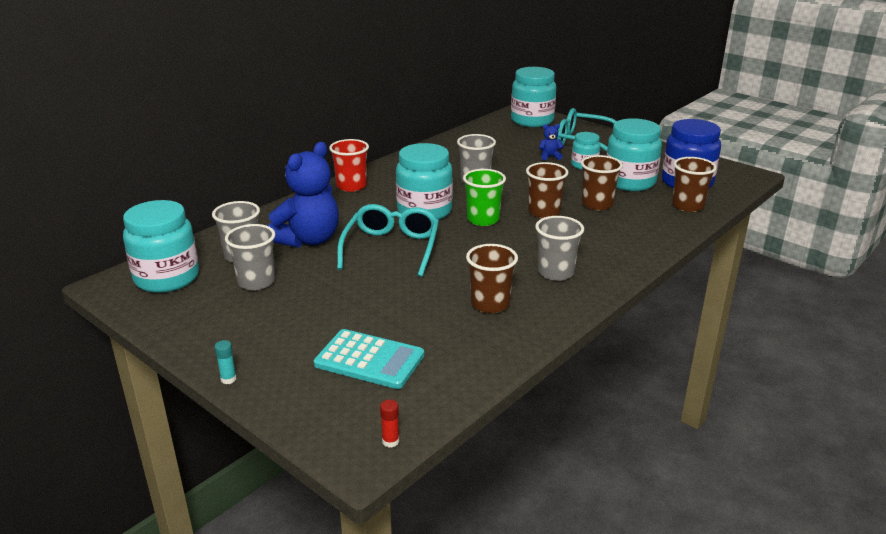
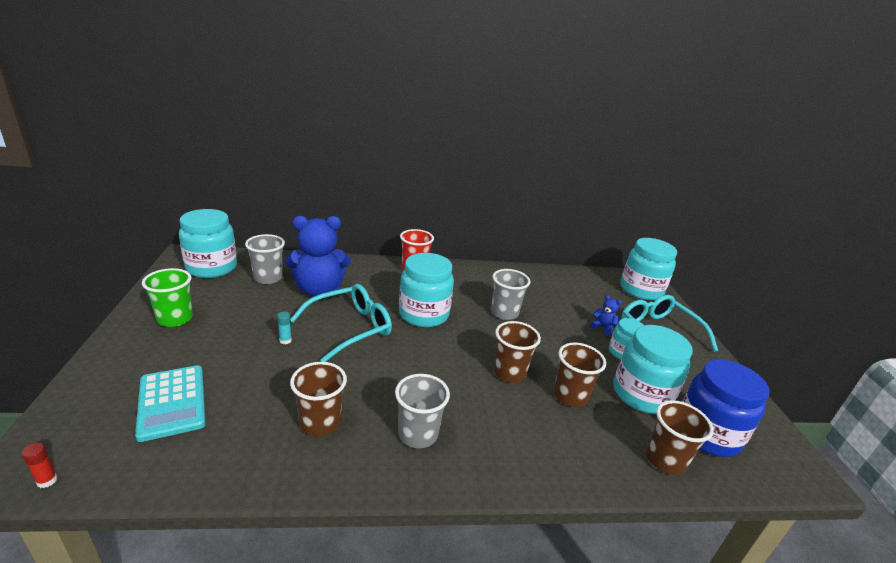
camera: 40 degrees right, 0 degrees up
(228, 379) = (98, 352): turquoise glue stick -> turquoise glue stick (285, 341)
(256, 282) = (240, 299): grey cup -> none
(483, 219) = (451, 347): green cup -> green cup (175, 318)

